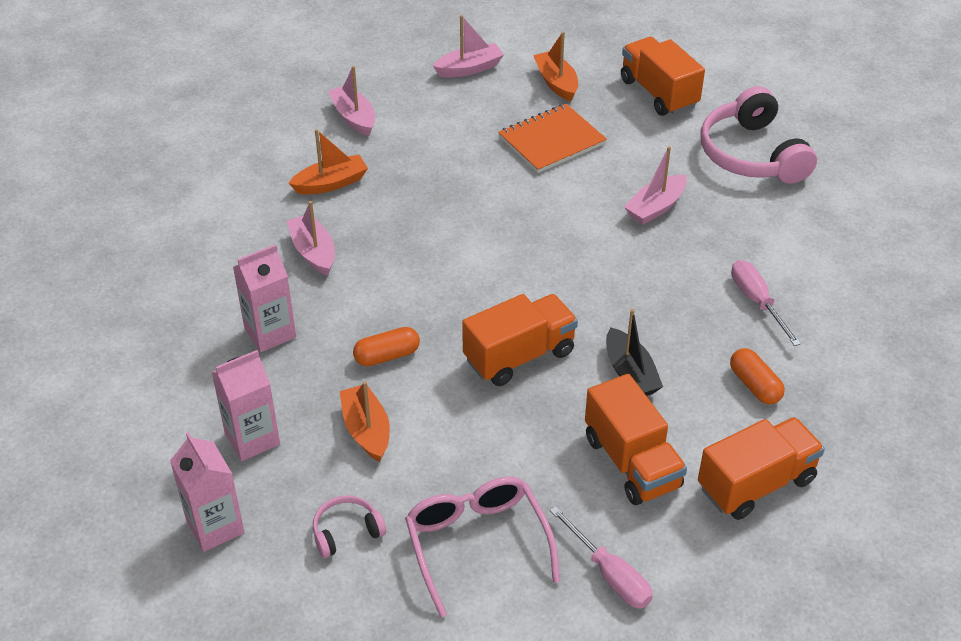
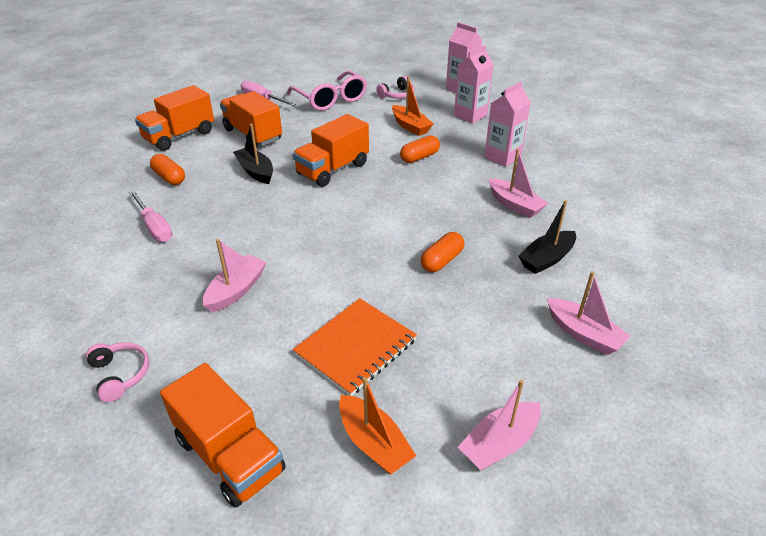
camera: 165 degrees right, 5 degrees down
(331, 183) = (546, 259): orange boat -> black boat
(438, 201) = (442, 261): none -> orange capsule
(752, 154) = (120, 374): pink headphones -> pink headphones, size x0.47

